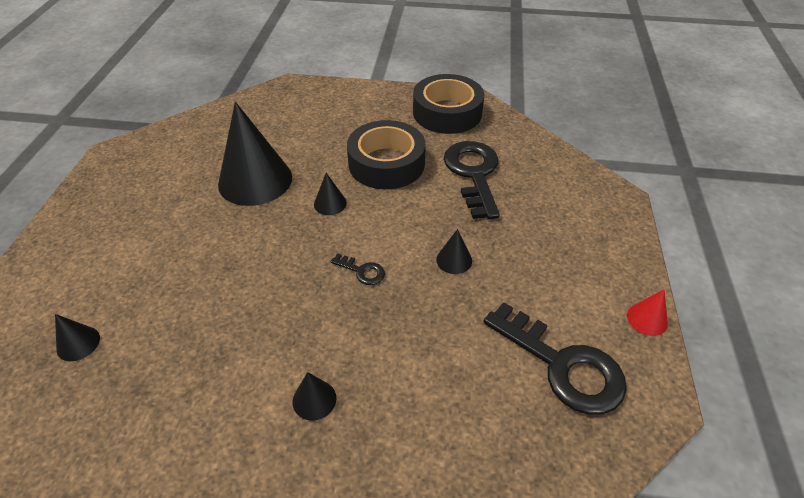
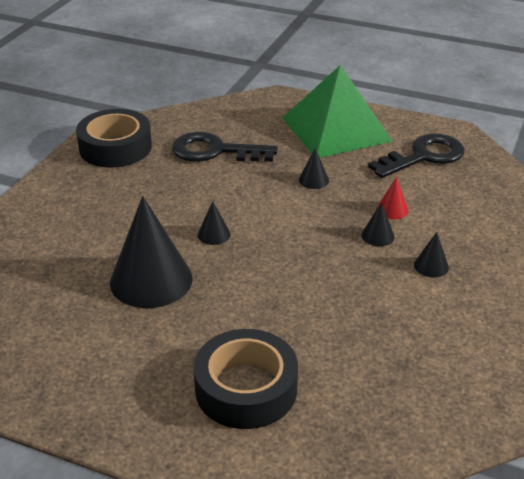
camera: 75 degrees left, 10 degrees down
(78, 343) = (341, 409): black cone -> black cone (377, 236)
(362, 271) = (309, 227): black key -> none
(386, 163) = (173, 194): black tape -> black tape (246, 388)
(576, 262) = (336, 129): none -> green pyramid
(647, 319) = (394, 117): red cone -> red cone (392, 209)

